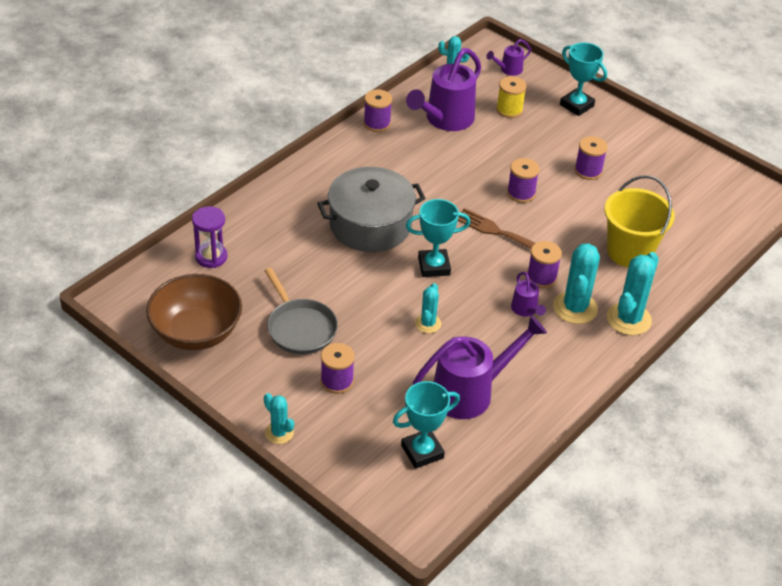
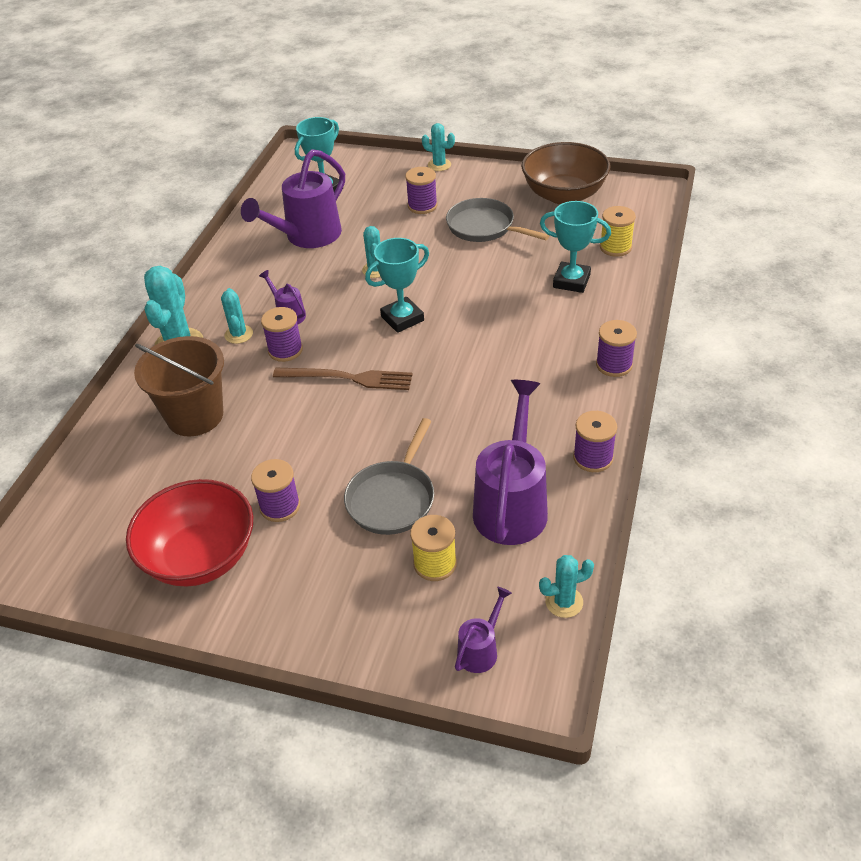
camera: 160 degrees right, 0 degrees up
(211, 257) = (615, 247): purple hourglass -> yellow spool
(370, 225) = (496, 332): grey pot -> none
(515, 149) = (393, 498): none -> grey pan
(521, 193) = (353, 437): purple spool -> purple spool (614, 365)
(575, 308) = (238, 334): turquoise cactus -> turquoise cactus, size x0.58
(576, 105) = (338, 622): turquoise trophy -> turquoise trophy (571, 281)
(629, 252) = (195, 416): yellow bucket -> brown bucket
(647, 162) = (200, 557): none -> red bowl

